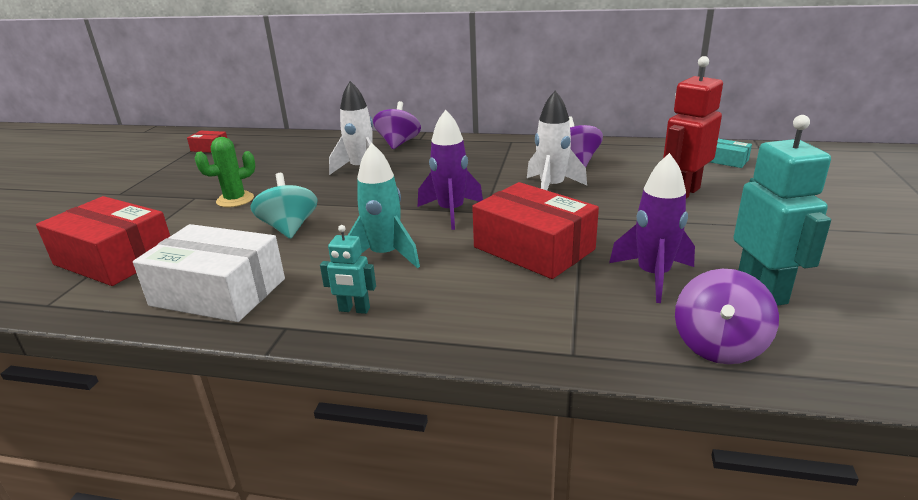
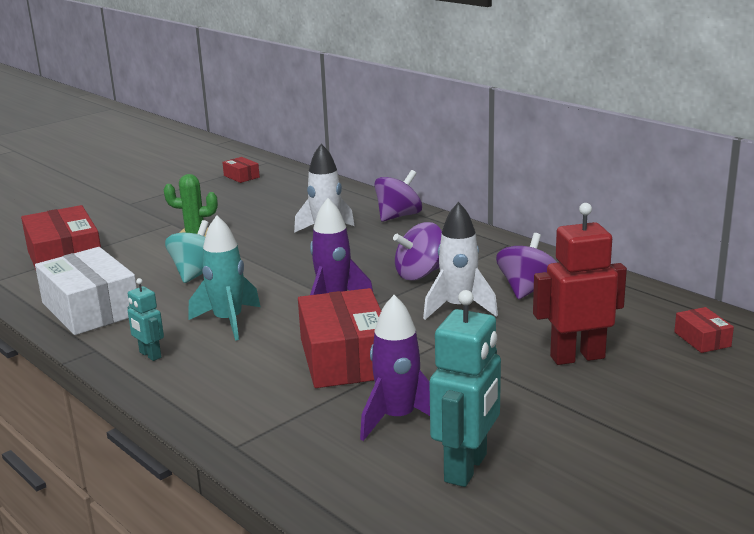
camera: 35 degrees right, 5 degrees down
(719, 346) = (346, 489): purple spinning top -> purple spinning top (419, 274)
(727, 160) = (702, 339): turquoise box -> red box

